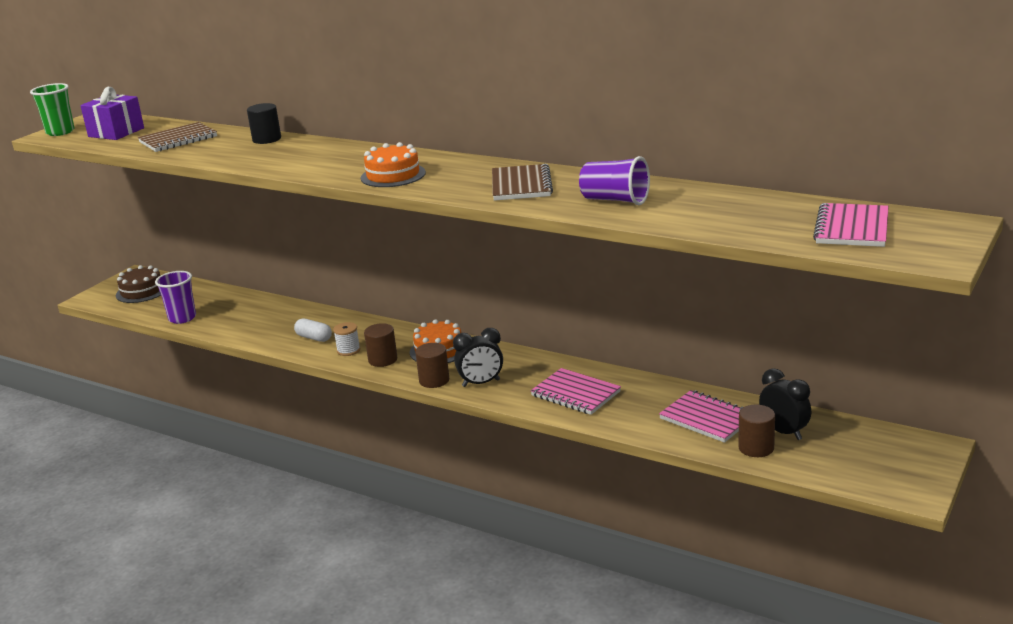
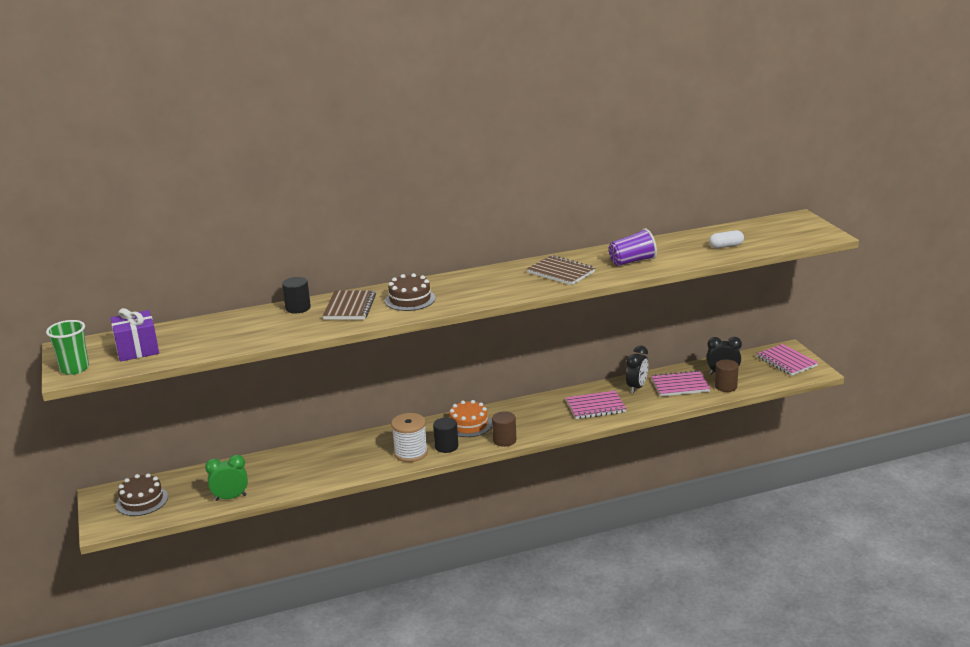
camera: 50 degrees left, 0 degrees up
(178, 139) = (219, 334): brown notebook -> brown notebook (349, 307)
(182, 318) = (230, 498): purple cup -> green clock
(314, 338) = (368, 458): white capsule -> white capsule (726, 246)
(347, 162) = (410, 299): none -> brown cake
(348, 350) = (411, 453): white spool -> white spool, size x1.72
(383, 360) = (446, 446): brown cylinder -> black cylinder
(393, 175) = (466, 295): orange cake -> none
(481, 383) = (534, 428): black clock -> black clock (636, 387)
(852, 228) = (767, 235): pink notebook -> pink notebook (786, 361)

